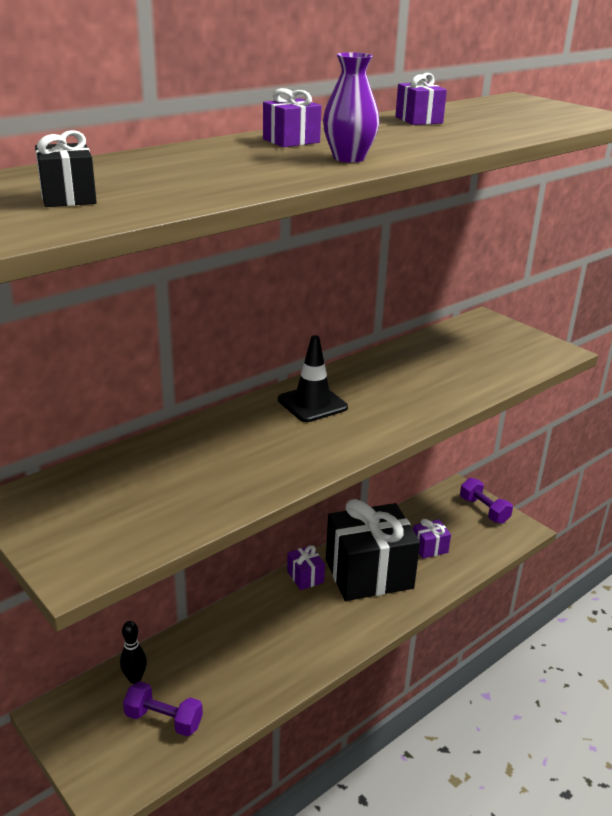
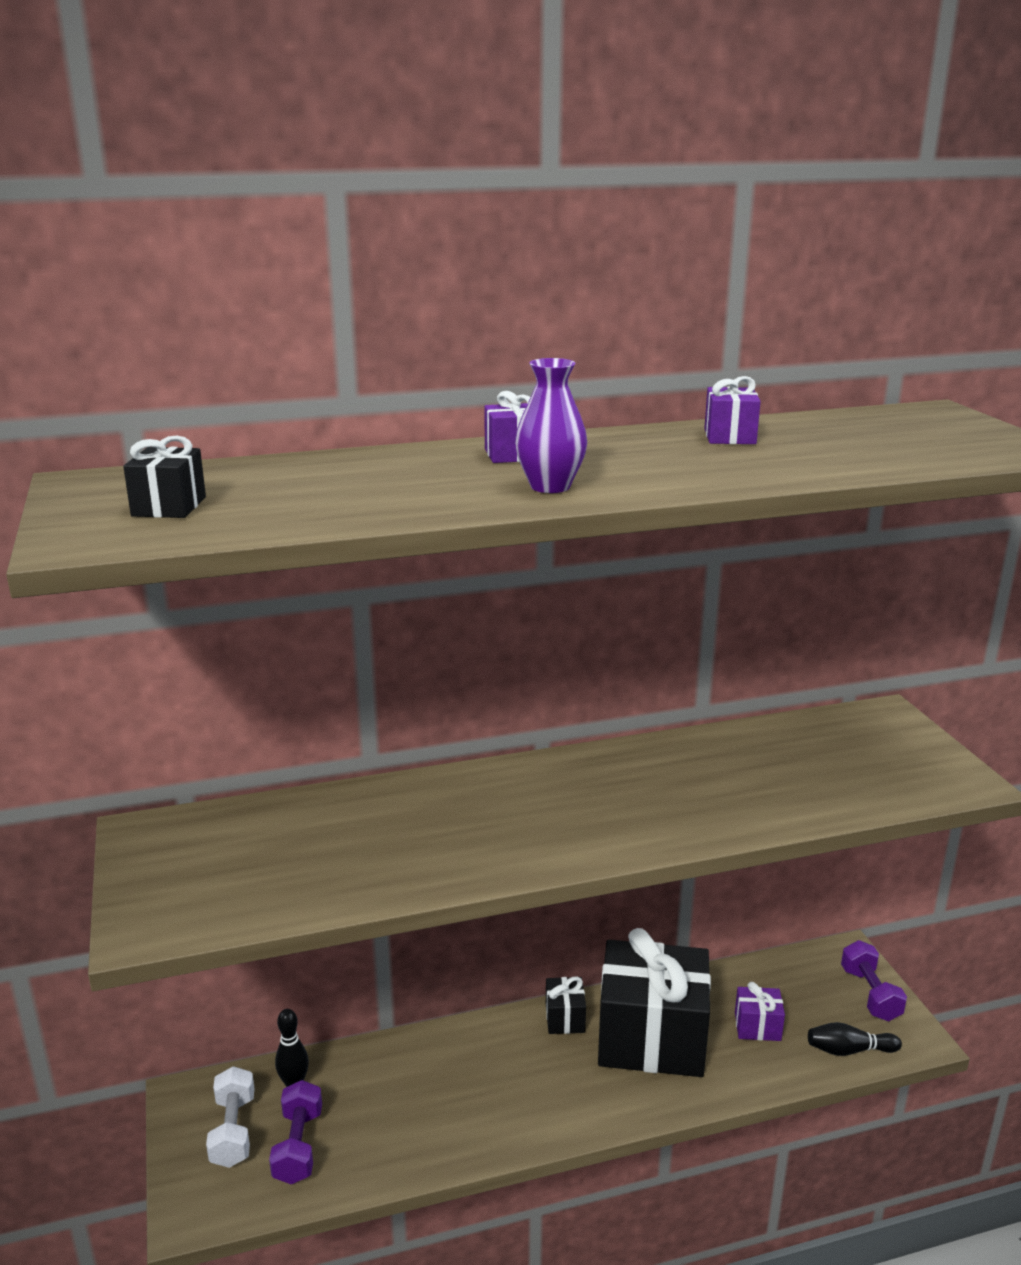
camera: 25 degrees right, 5 degrees down
(106, 726) = (233, 1131): none -> white dumbbell
(164, 720) = (298, 1146): purple dumbbell -> purple dumbbell turned 45 degrees clockwise
(305, 577) = (565, 1018): purple gift -> black gift
(312, 404) = (554, 787): black traffic cone -> none
(490, 547) = (849, 1050): none -> black bowling pin

